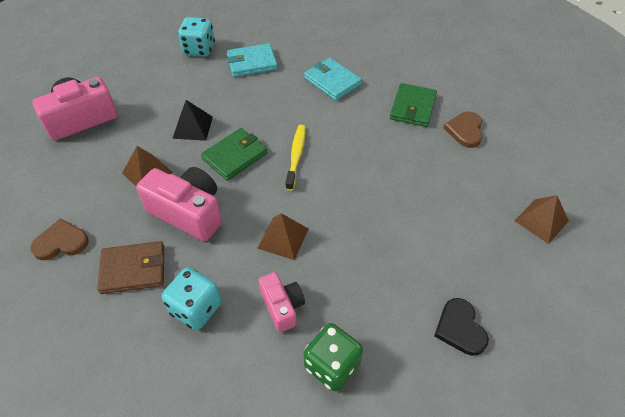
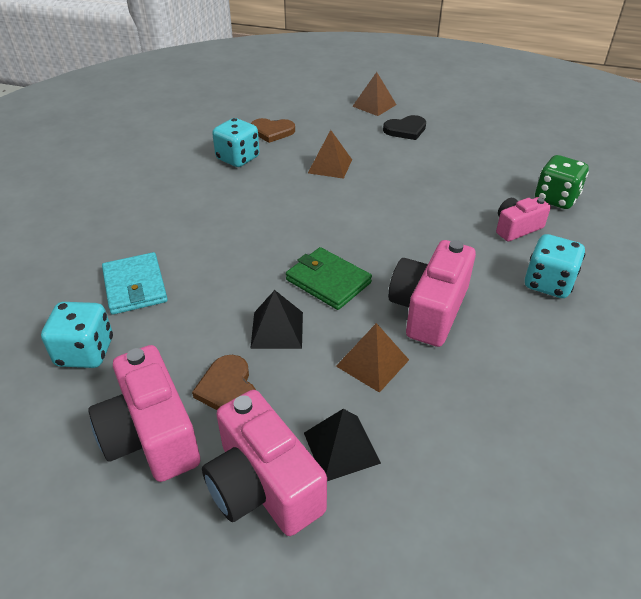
camera: 95 degrees left, 10 degrees down
(61, 242) = (520, 431): brown heart -> brown heart (228, 389)
(89, 151) = (341, 447): none -> black pyramid
(131, 78) = (151, 435): none -> pink camera
(133, 269) = (526, 343): brown wallet -> none
(283, 238) = (439, 233): brown pyramid -> brown pyramid (330, 166)
(296, 156) = (321, 232): yellow toothbrush -> none
(332, 81) = (187, 212): turquoise wallet -> none
(413, 107) = (238, 158): green wallet -> turquoise dice
(460, 328) = (490, 142): black heart -> black heart (405, 130)

